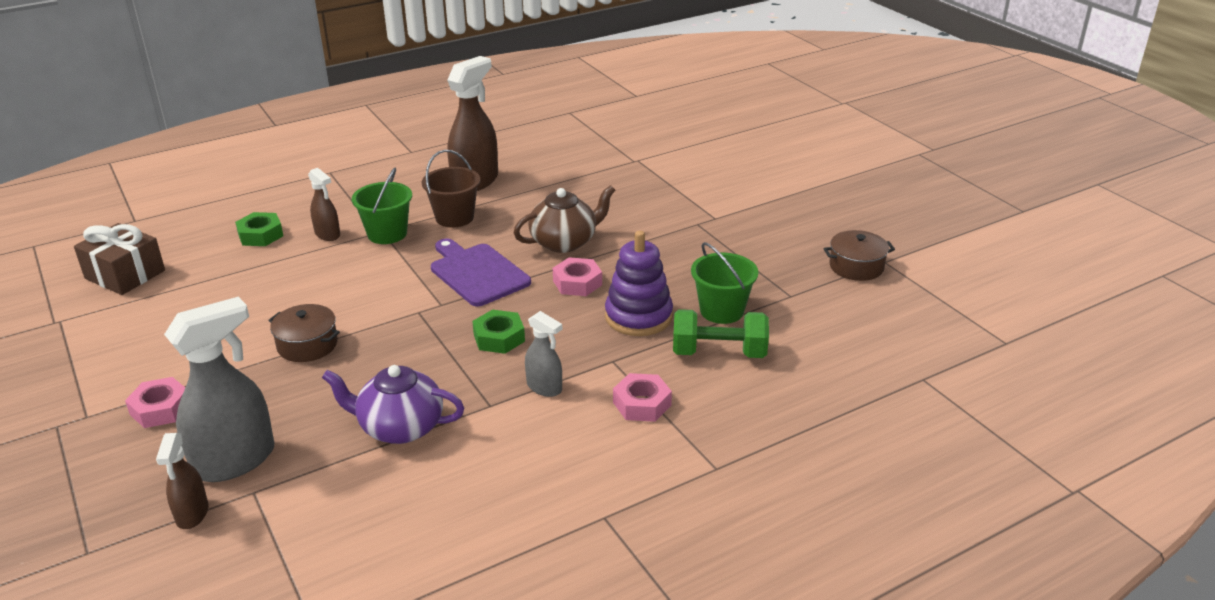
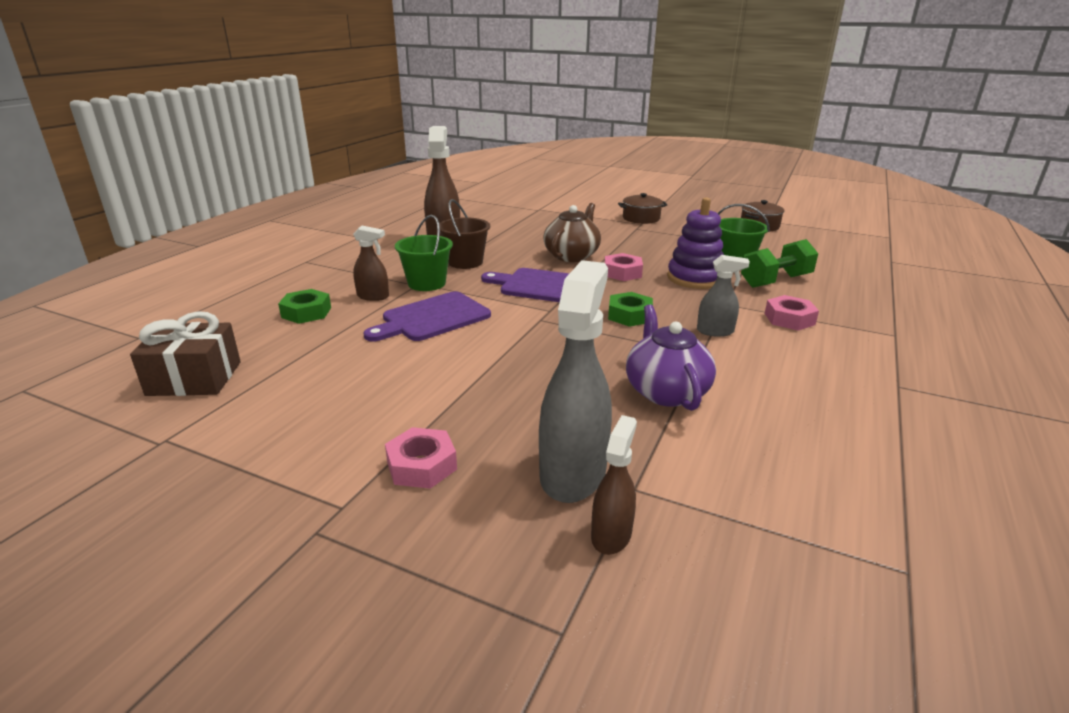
camera: 35 degrees left, 5 degrees down
(192, 514) = (611, 535): brown spray bottle -> brown spray bottle turned 120 degrees counterclockwise
(307, 345) = (486, 368): brown pot -> brown pot (641, 218)
(338, 277) = (432, 318): none -> purple cutting board
(400, 427) = (665, 391): purple teapot -> purple teapot turned 105 degrees clockwise

